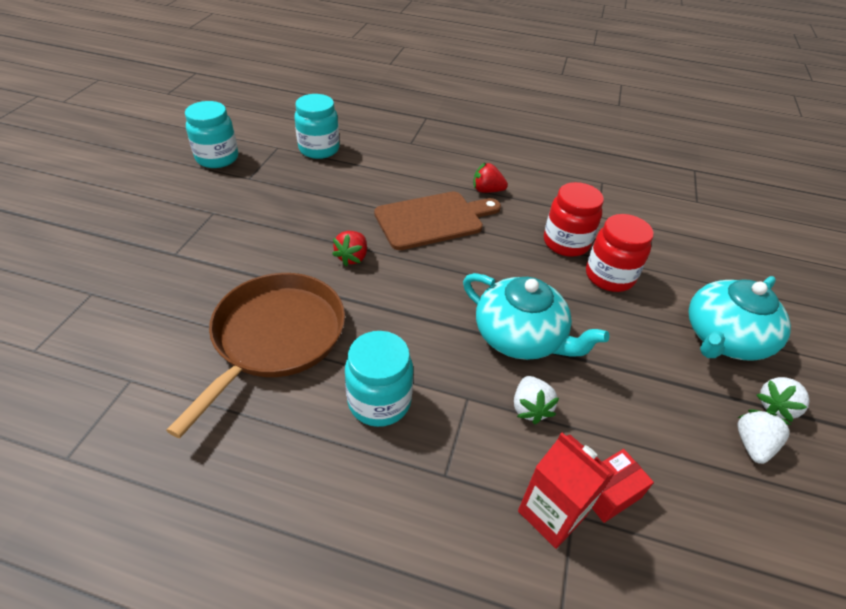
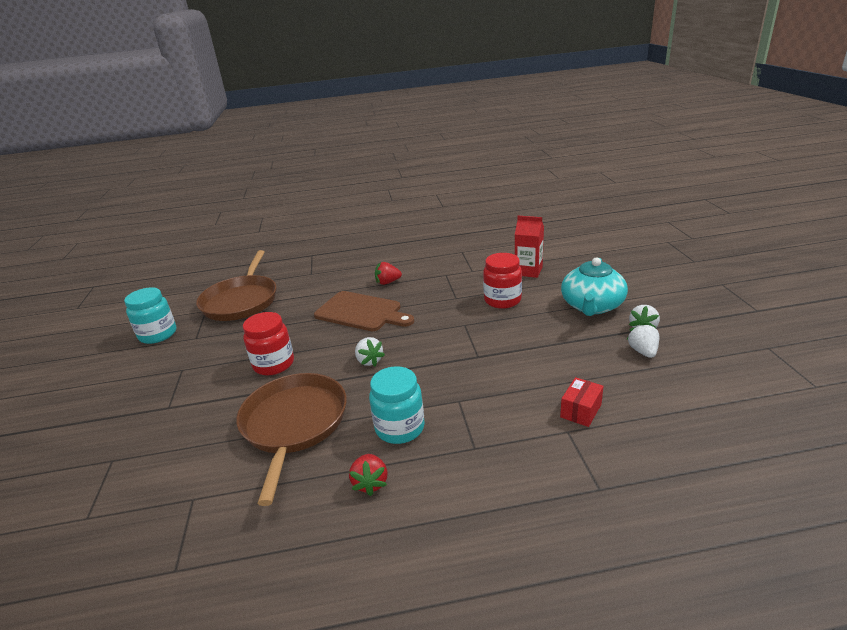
camera: 20 degrees left, 15 degrees down
(319, 149) = (241, 301): turquoise jar -> brown pan
(352, 257) = (317, 355): red strawberry -> red strawberry (370, 483)
(433, 220) = (361, 312): brown cutting board -> brown cutting board turned 75 degrees clockwise
(520, 337) = (469, 354): turquoise teapot -> none
(530, 408) = (502, 389): white strawberry -> white strawberry (369, 361)
(551, 513) = (555, 436): red carton -> red carton (528, 271)
(566, 243) = (462, 292): red jar -> red jar (274, 364)

